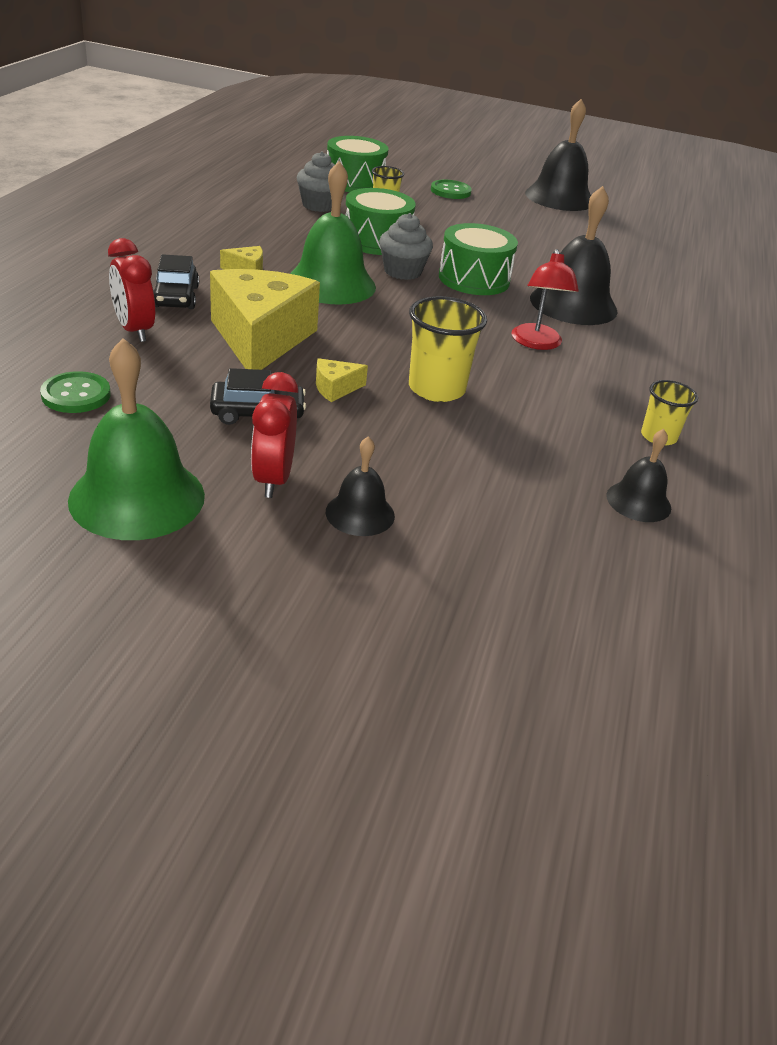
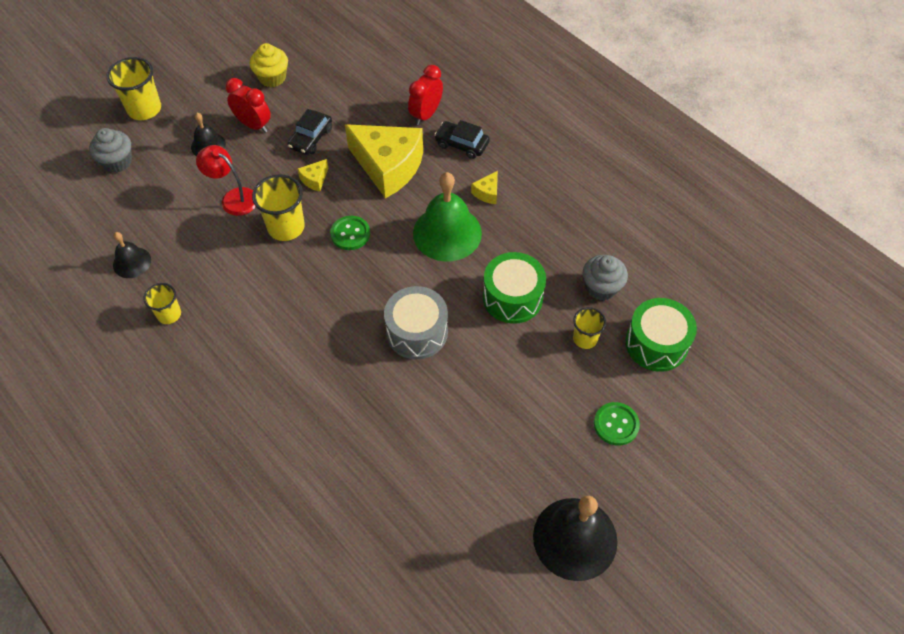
camera: 125 degrees right, 20 degrees up
(76, 395) = (368, 77): green button -> green button (350, 234)
(134, 330) = (426, 115): red clock -> red clock turned 60 degrees counterclockwise
(137, 497) = (272, 78): green bell -> yellow cupcake
(335, 388) = (315, 180): yellow cheese -> yellow cheese turned 150 degrees counterclockwise
(340, 642) = (144, 109): none -> yellow cup
(402, 271) = (449, 288): grey cupcake -> grey cupcake (117, 162)
(474, 279) = (417, 332): green drum -> grey drum
(537, 343) = (304, 316): red lamp -> red lamp (233, 198)
(573, 304) = (345, 381): black bell -> none

